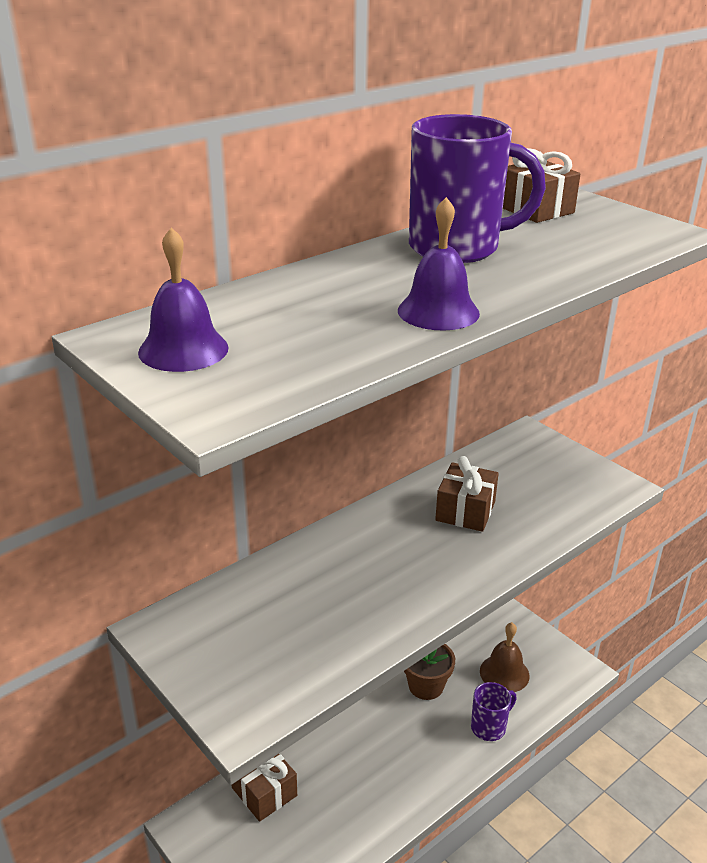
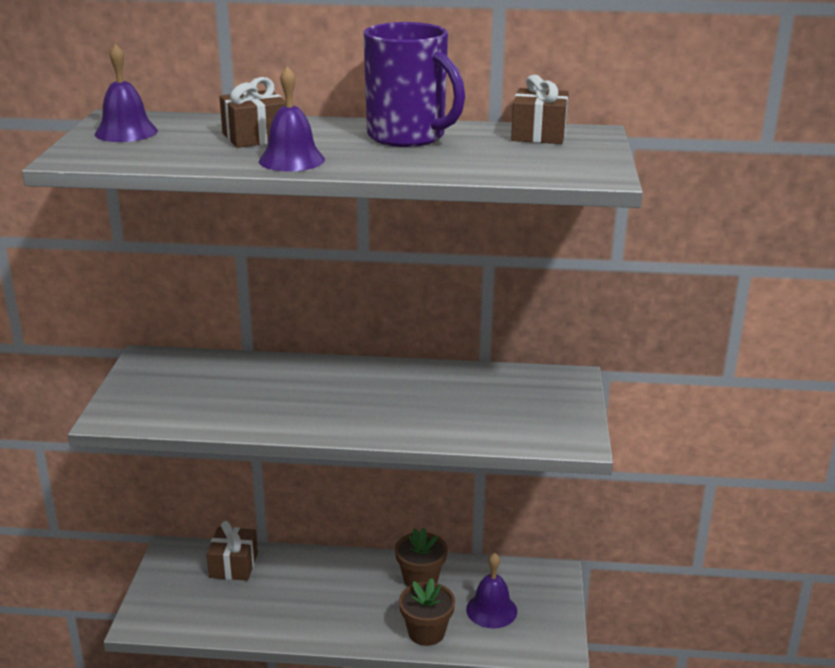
camera: 45 degrees right, 5 degrees down
(465, 511) = (425, 396): brown gift -> brown gift (255, 137)
(489, 727) = (426, 632): purple mug -> brown flower pot
(504, 673) = (491, 610): brown bell -> purple bell

